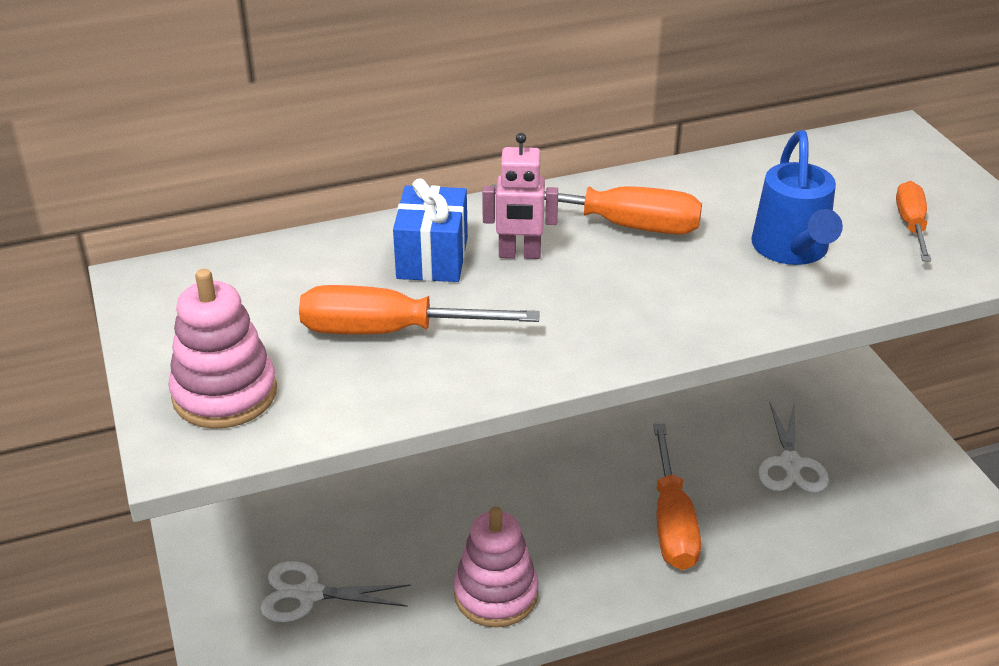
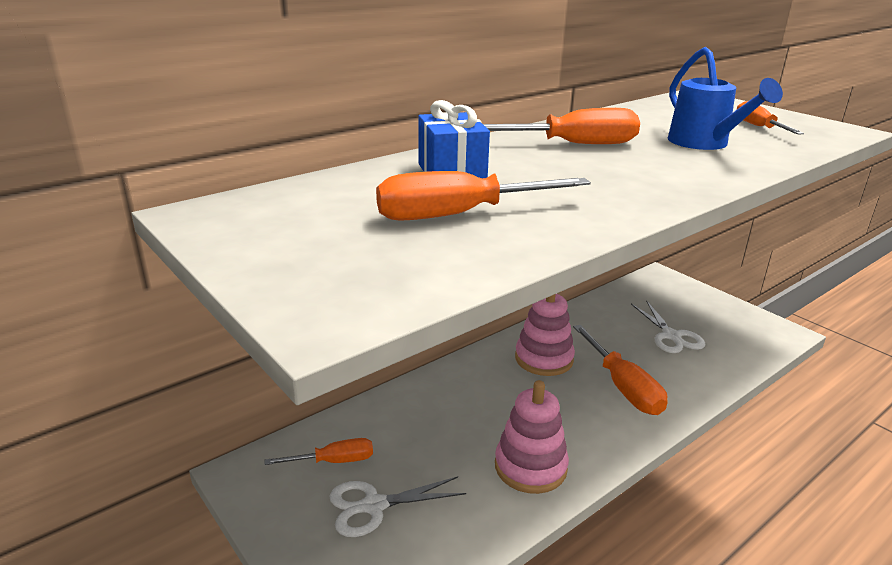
camera: 20 degrees left, 10 degrees down
(225, 394) = (338, 274): pink stacking toy -> pink stacking toy (544, 359)
(292, 534) = (335, 461): none -> orange screwdriver
(519, 254) = (518, 164): pink robot -> none

